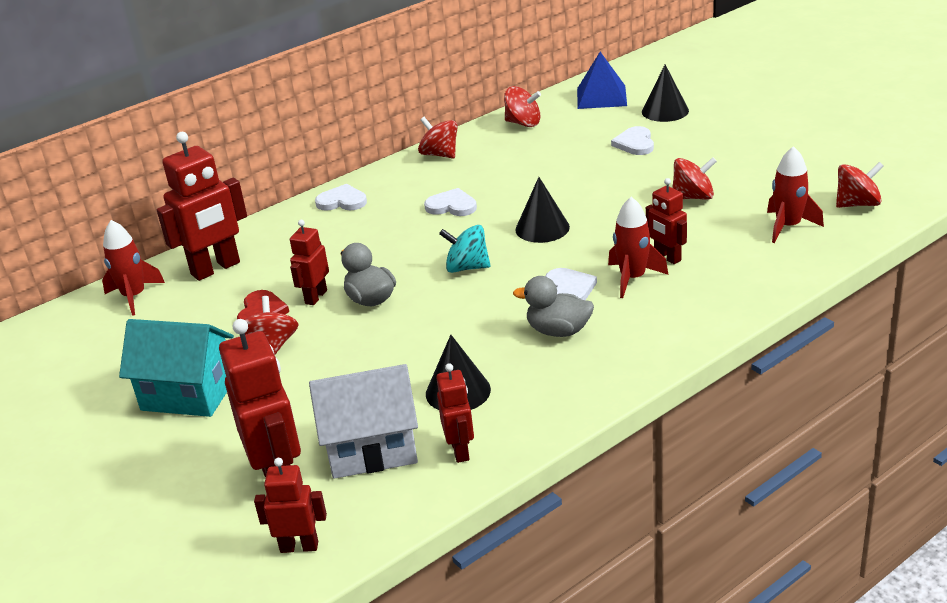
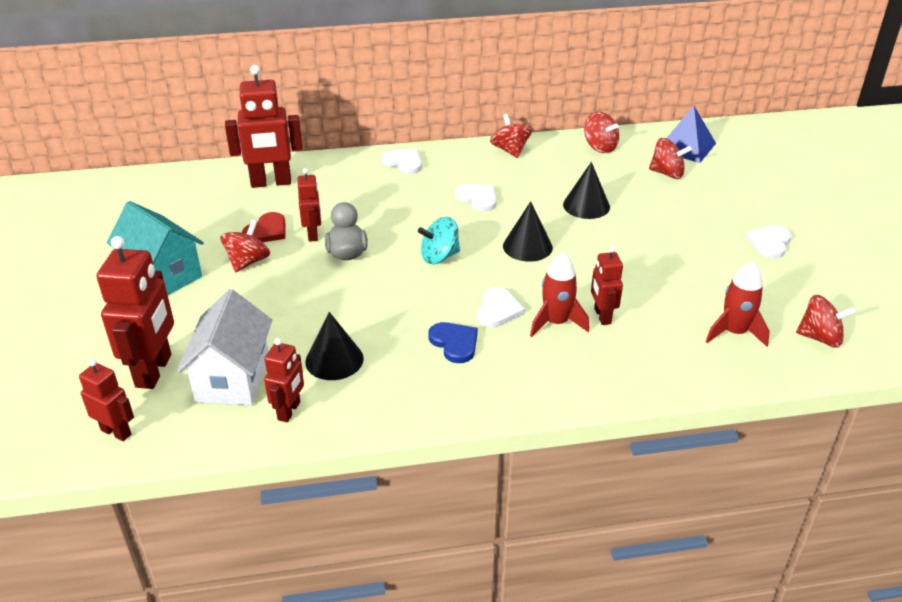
camera: 25 degrees right, 5 degrees up
(134, 297) = (202, 182): red rocket -> none
(315, 297) = (313, 234): red robot -> red robot turned 120 degrees clockwise
(372, 449) = (233, 378): white house -> white house turned 75 degrees clockwise
(467, 267) = (439, 256): turquoise spinning top -> turquoise spinning top turned 60 degrees counterclockwise
(558, 331) = (454, 343): grey duck -> blue heart
(635, 143) = (674, 200): white heart -> white heart (769, 243)
(665, 111) = (728, 179): black cone -> black cone (586, 205)
(693, 197) = (676, 269): red spinning top -> red spinning top (667, 173)

